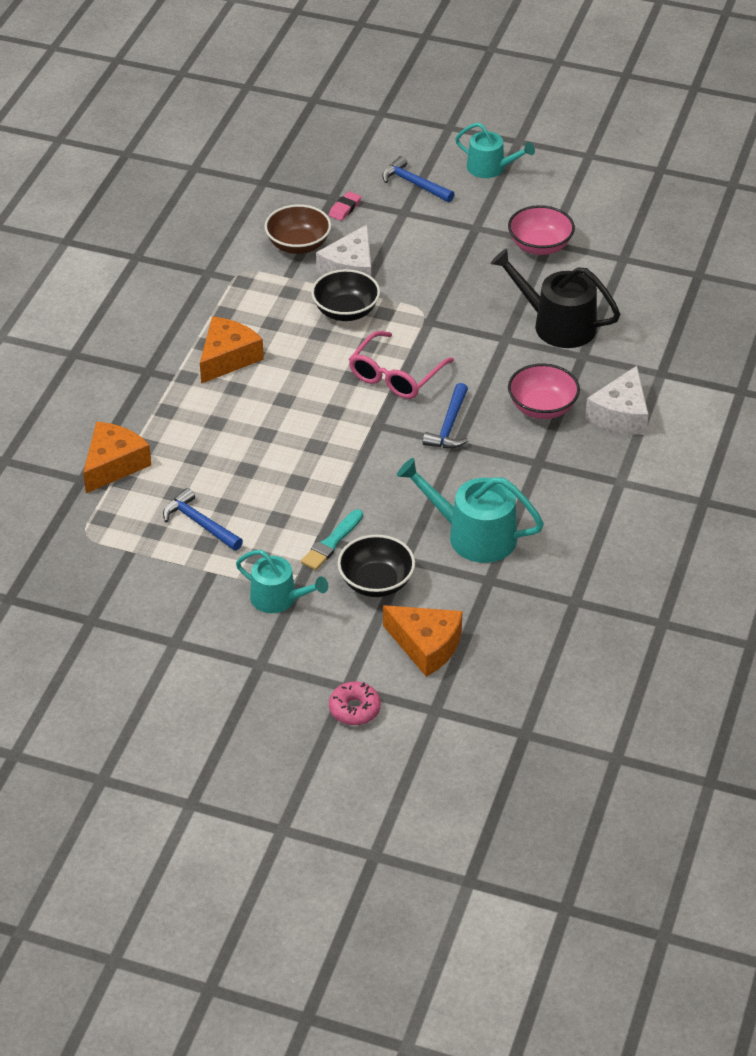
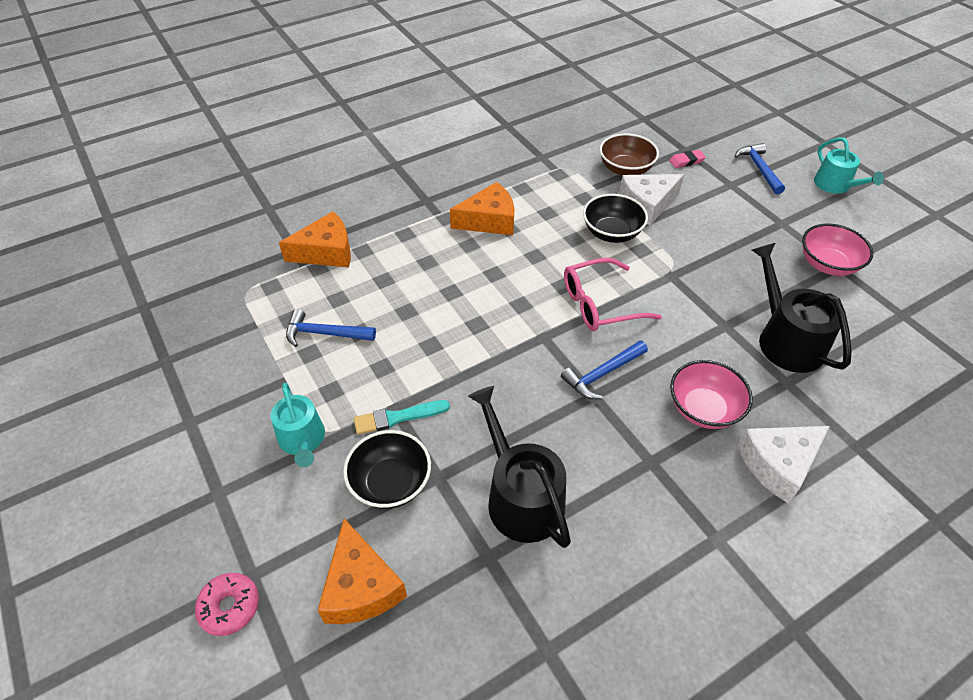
camera: 40 degrees right, 5 degrees up
(200, 524) = (325, 334): blue hammer -> blue hammer turned 75 degrees counterclockwise
(473, 535) = (520, 496): turquoise watering can -> black watering can

